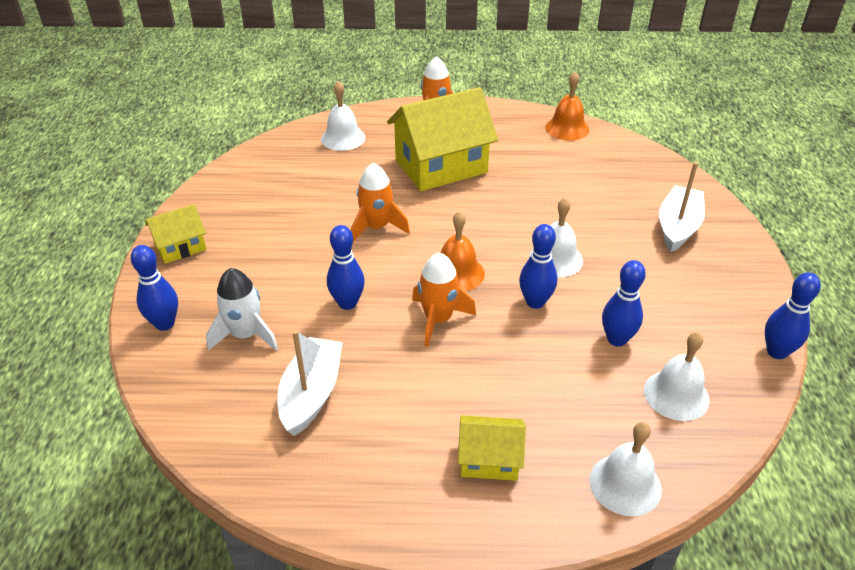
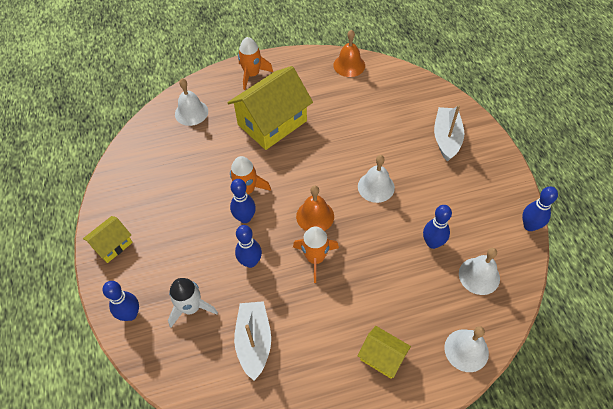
camera: 15 degrees left, 15 degrees up
(489, 459) = (382, 357): yellow house -> yellow house turned 45 degrees clockwise
(535, 302) = (373, 227): blue bowling pin -> blue bowling pin (245, 218)

